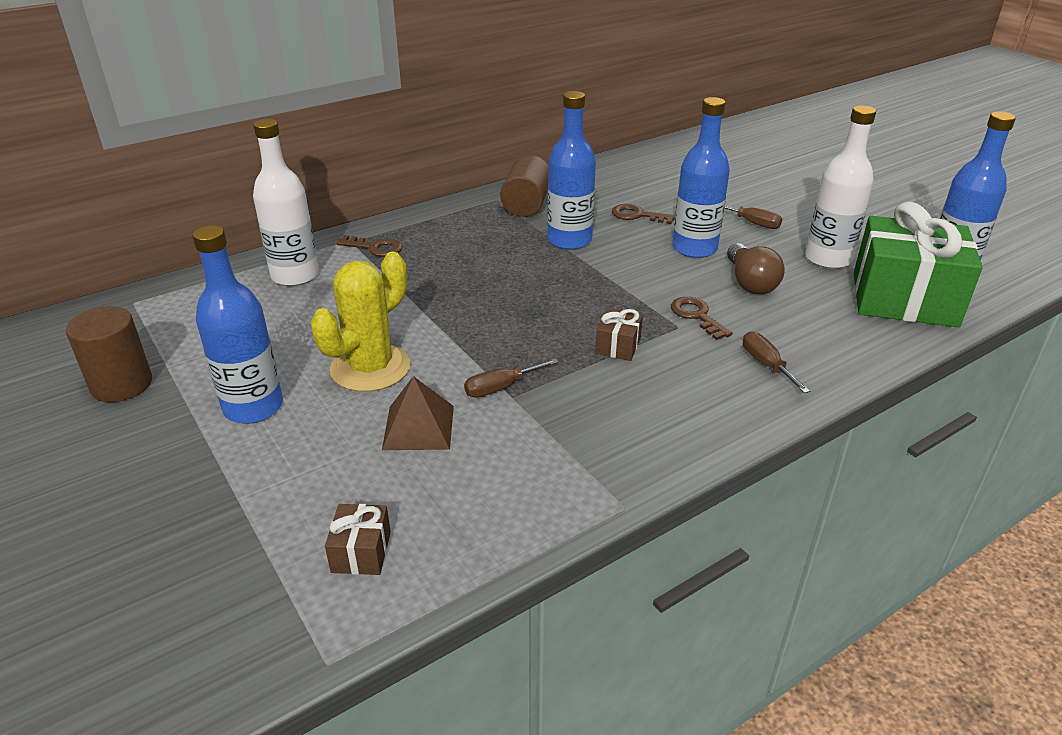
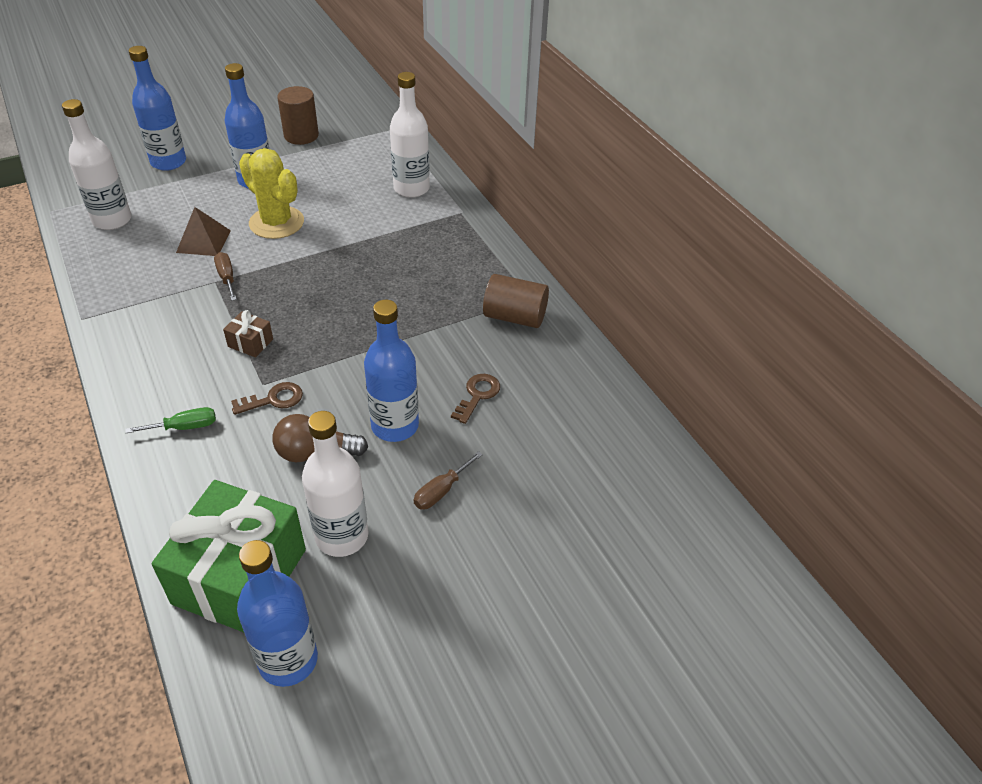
camera: 95 degrees right, 10 degrees up
(361, 552) = (112, 220): brown gift -> white bottle
(375, 248) = (446, 225): brown key -> none
(569, 240) = (433, 338): blue bottle -> blue bottle (168, 162)
(766, 365) = (184, 427): brown screwdriver -> green screwdriver

